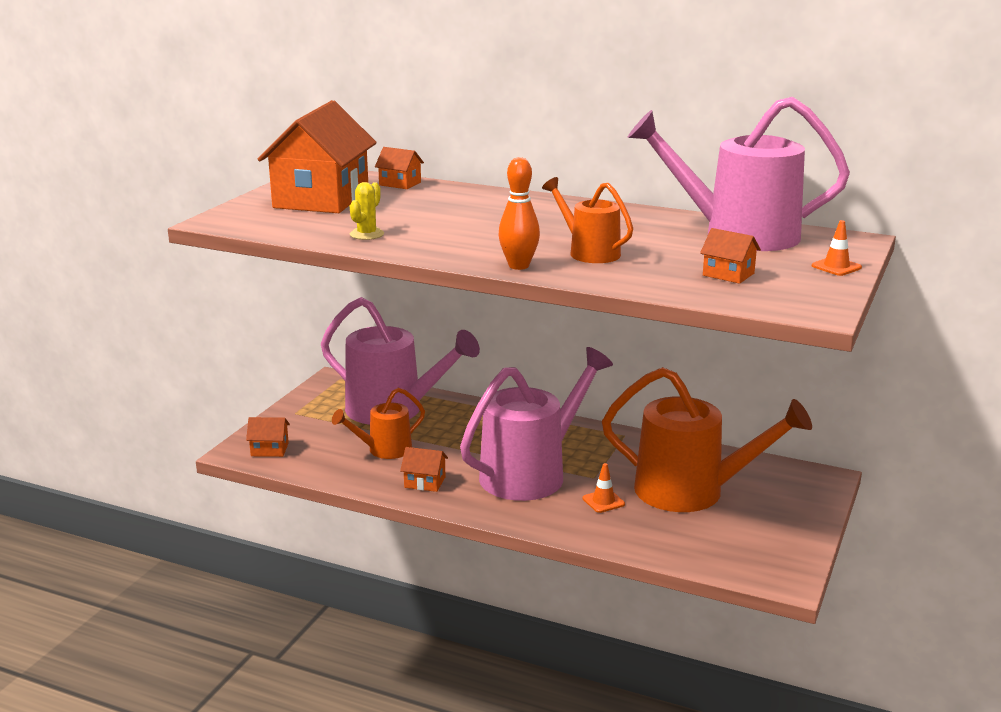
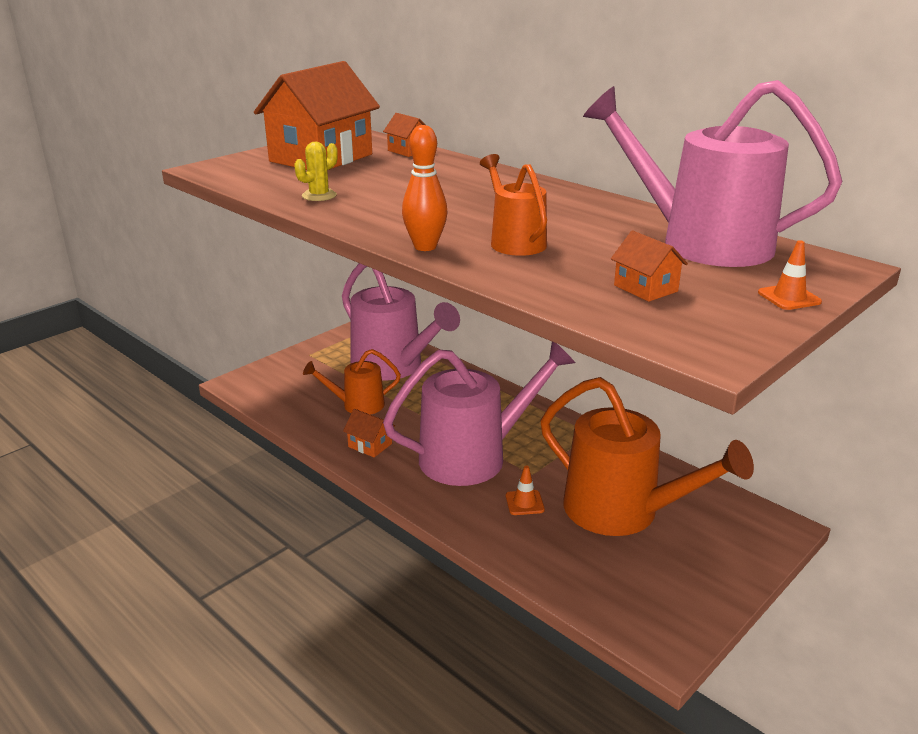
camera: 20 degrees right, 5 degrees up
(269, 449) = (263, 385): orange house -> none

